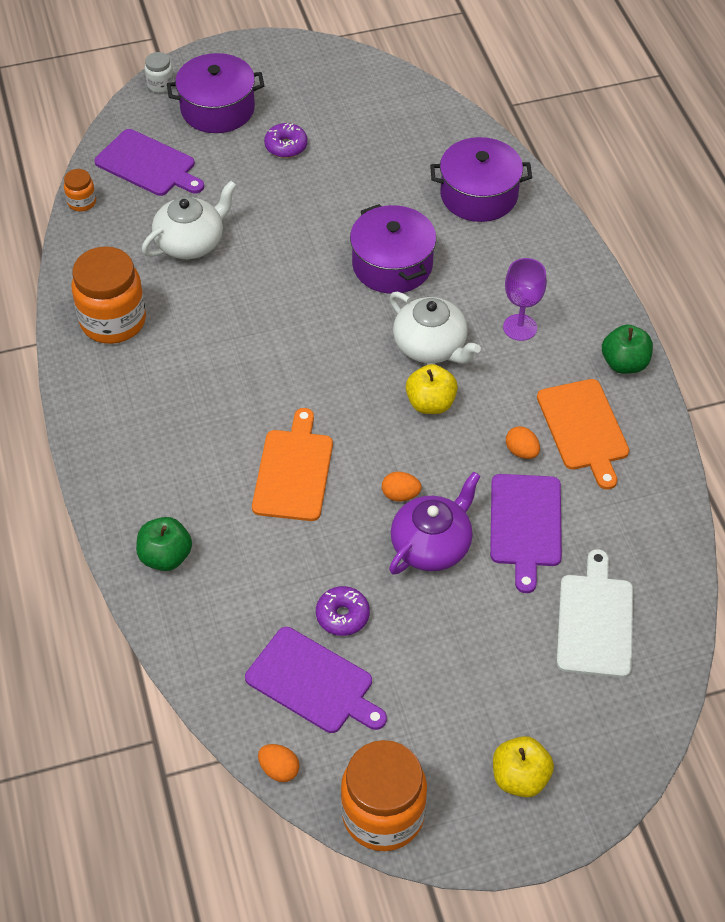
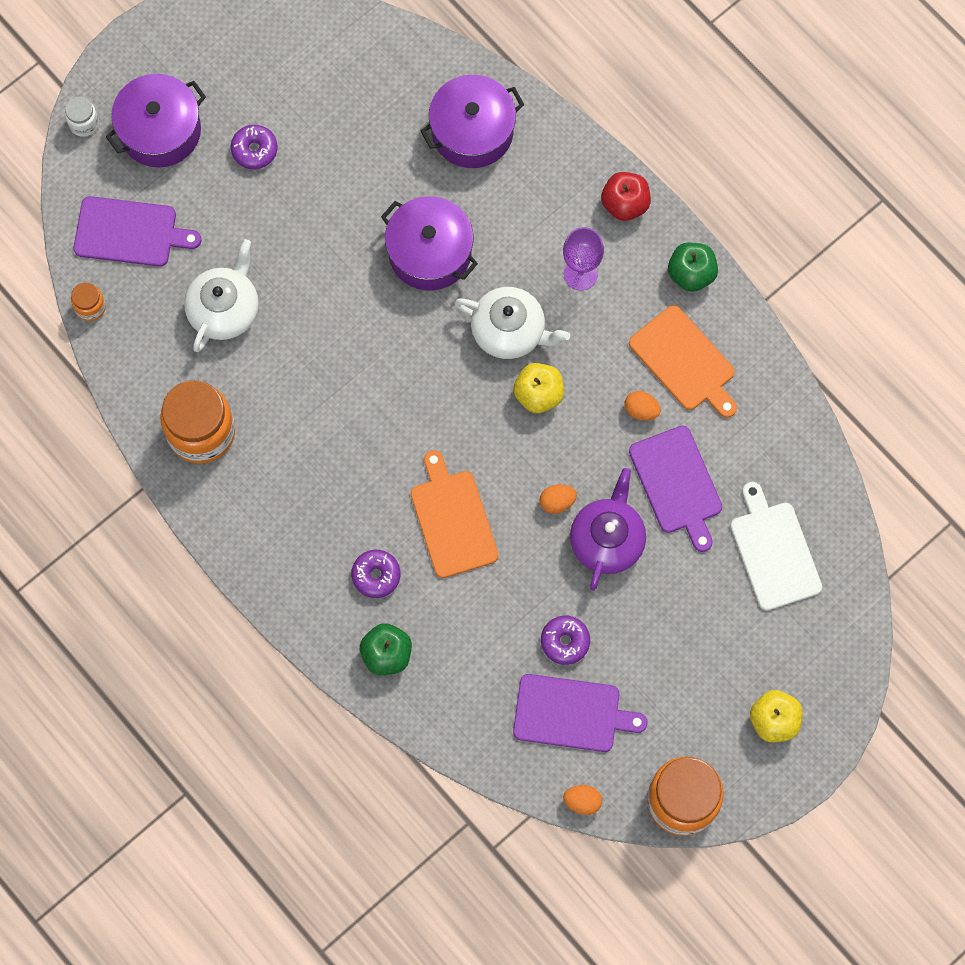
camera: 25 degrees left, 20 degrees up
(196, 488) = (376, 575): none -> purple donut
(588, 291) = (625, 204): none -> red apple

